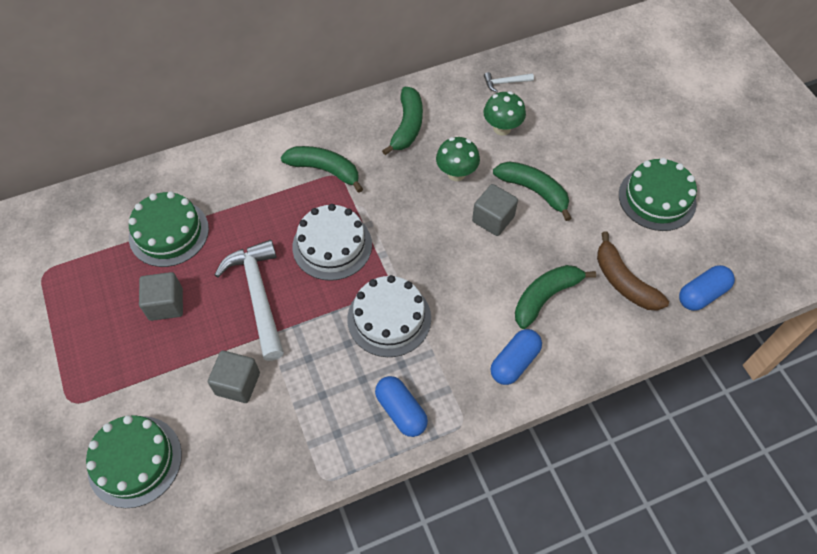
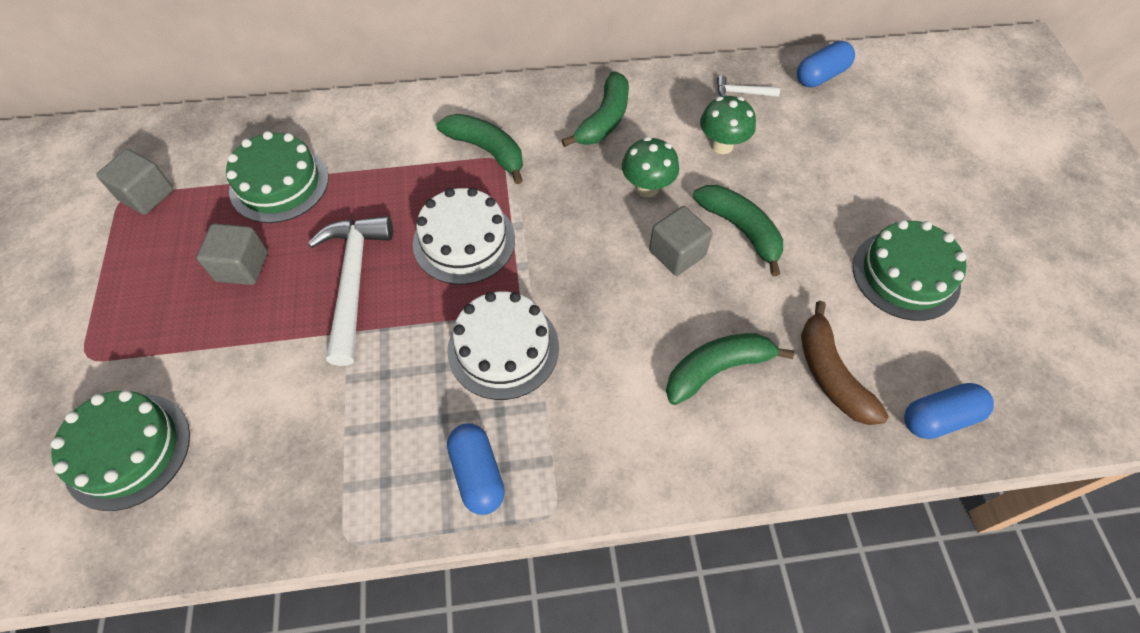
camera: 15 degrees right, 0 degrees up
(238, 383) = (287, 384): grey cube -> grey cube (147, 195)
(514, 362) = (649, 447): blue capsule -> blue capsule (821, 76)

